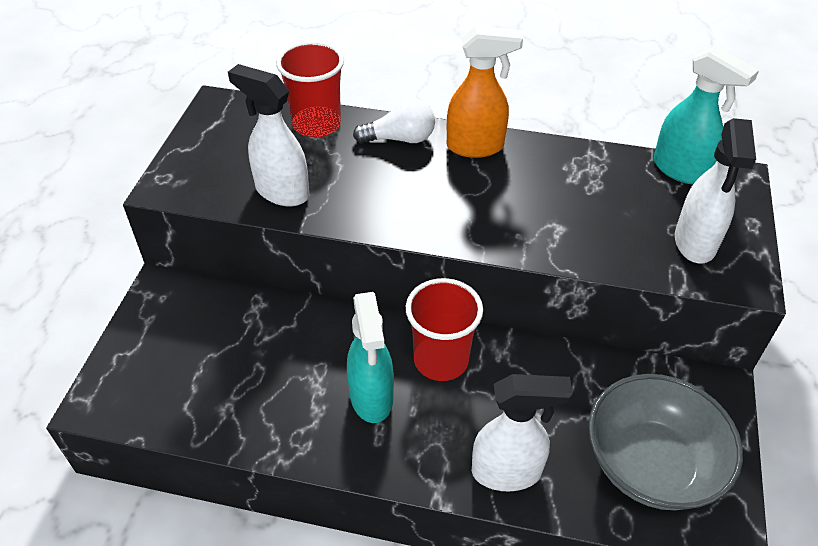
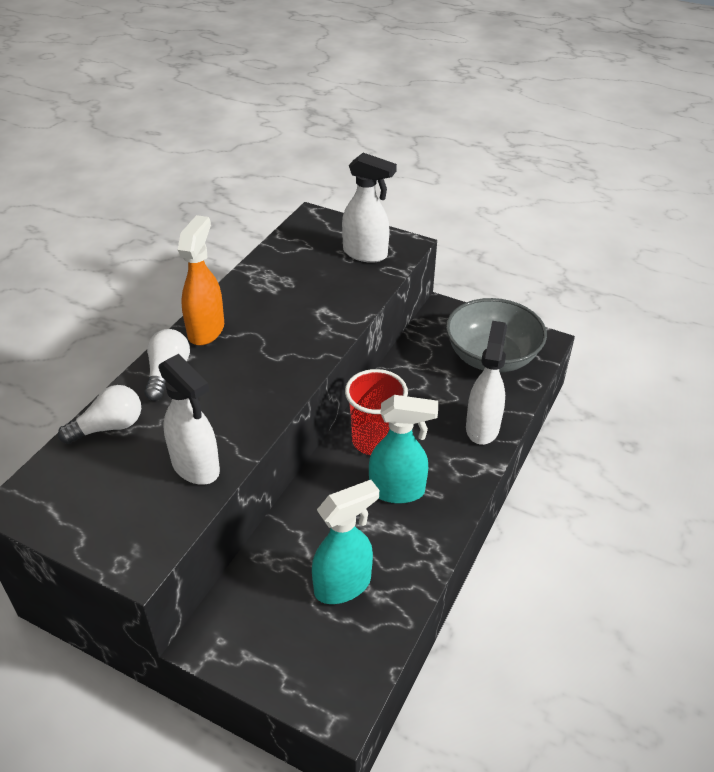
camera: 75 degrees left, 5 degrees down
(281, 192) = (196, 467): white spray bottle -> white spray bottle turned 90 degrees counterclockwise
(316, 124) = (108, 427): red cup -> white light bulb
(680, 170) = (292, 237): turquoise spray bottle -> turquoise spray bottle (343, 585)

